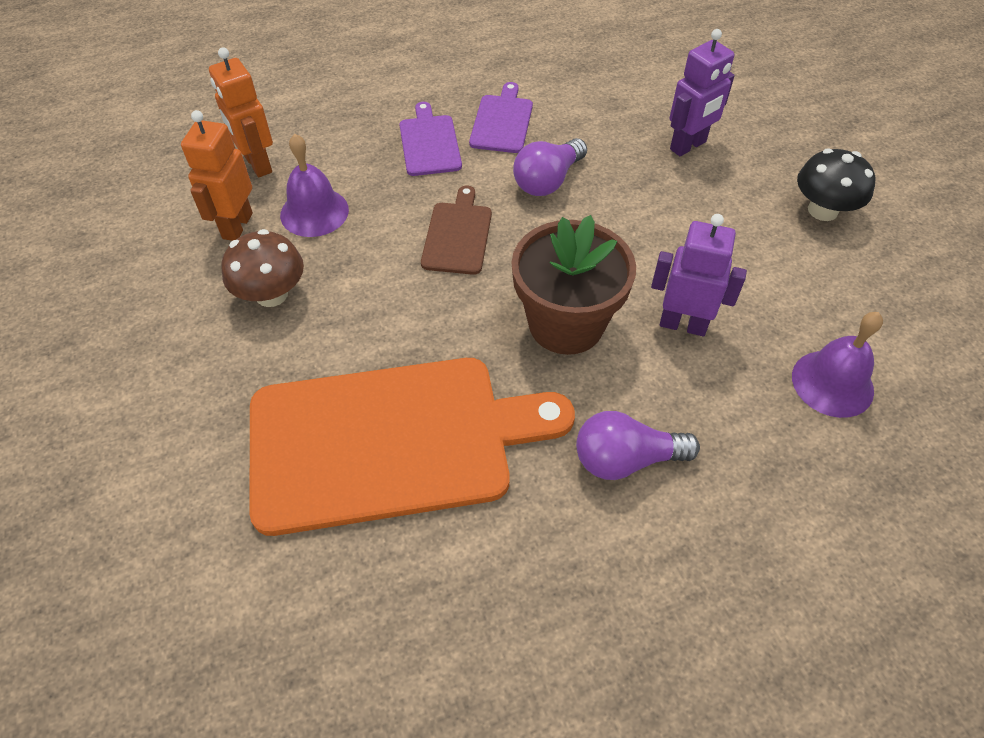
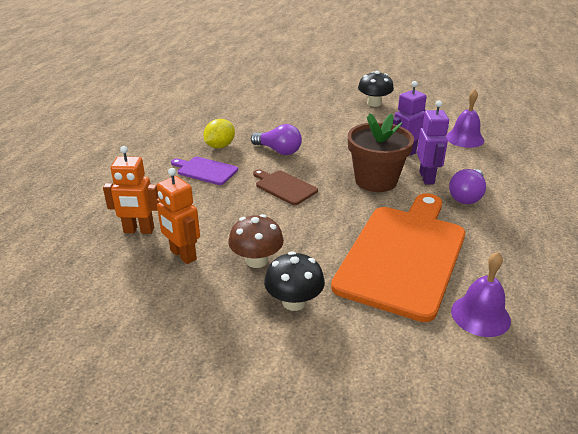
camera: 55 degrees left, 20 degrees down
(213, 370) = (294, 302): none -> black mushroom
(314, 212) = (208, 224): purple bell -> purple bell (480, 315)
(502, 122) = (220, 146): purple cutting board -> yellow lemon
(547, 181) = (278, 151): purple light bulb -> purple light bulb turned 45 degrees counterclockwise
(688, 146) = (301, 112): purple robot -> purple robot (427, 178)

